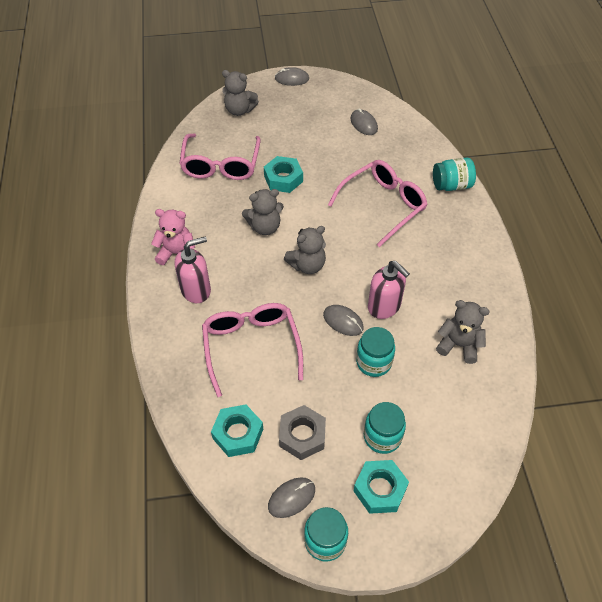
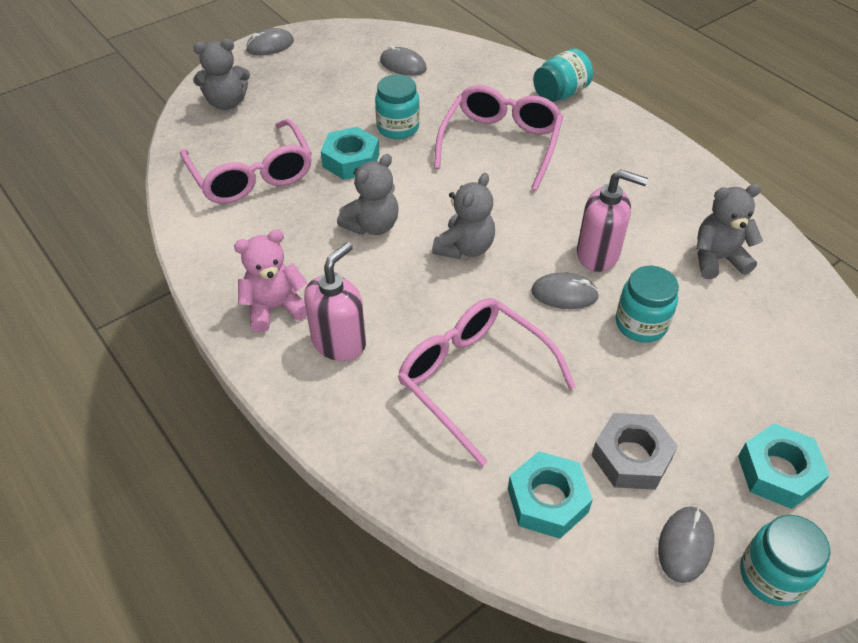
camera: 30 degrees left, 5 degrees down
(382, 437) = (726, 407): turquoise jar -> turquoise jar (398, 128)

